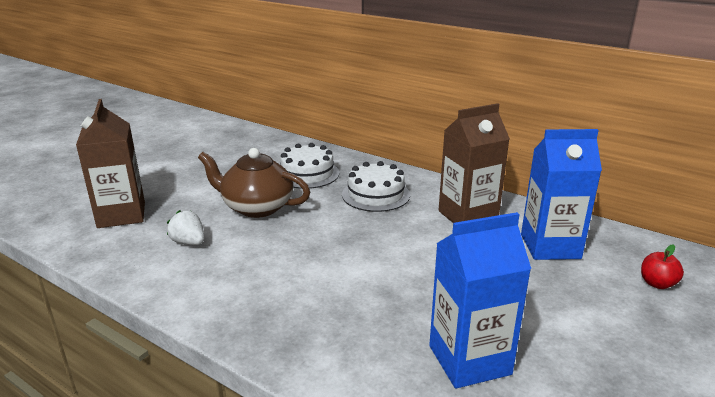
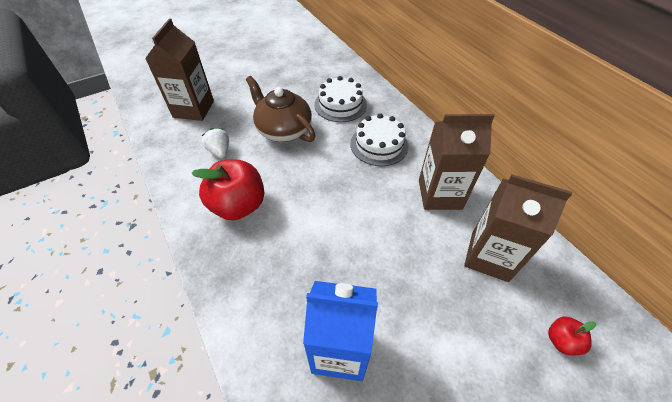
camera: 25 degrees right, 25 degrees up
(253, 281) = (238, 205): none -> red apple
(550, 246) = (489, 256): blue carton -> brown carton

